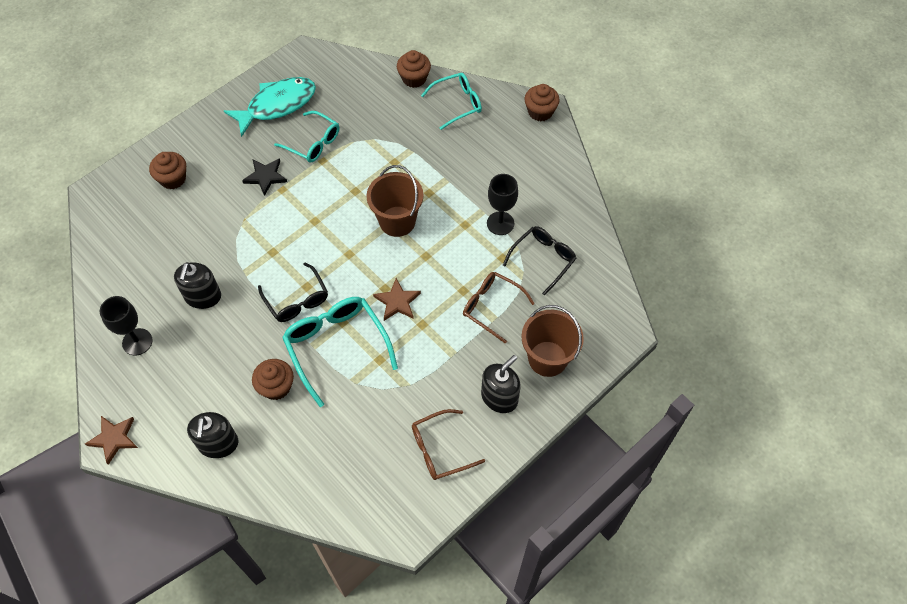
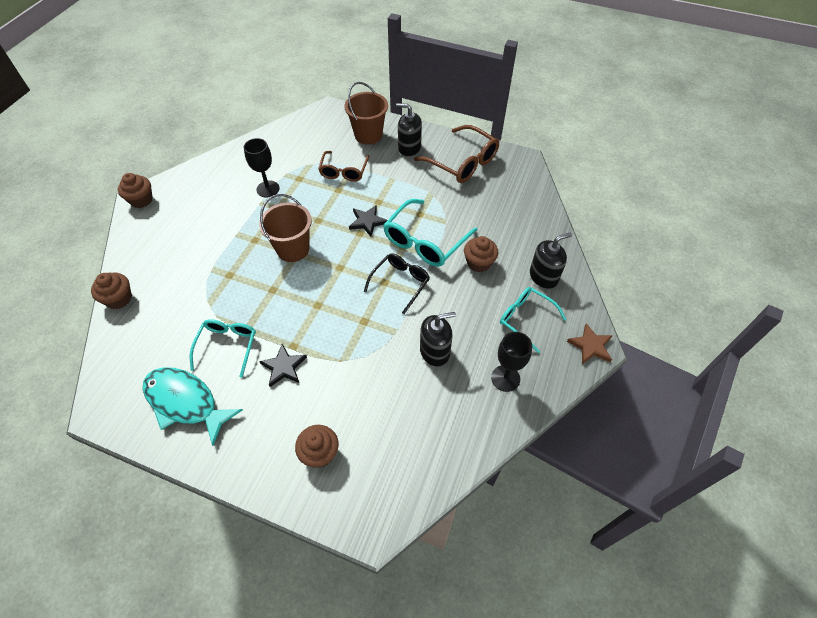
camera: 115 degrees left, 5 degrees down
(397, 302) = (367, 222): brown star -> black star
(440, 449) = (462, 162): brown glasses -> brown glasses, size x1.52
(457, 103) = (145, 255): turquoise glasses -> turquoise glasses (526, 319)
(543, 259) = (290, 158): black glasses -> none

